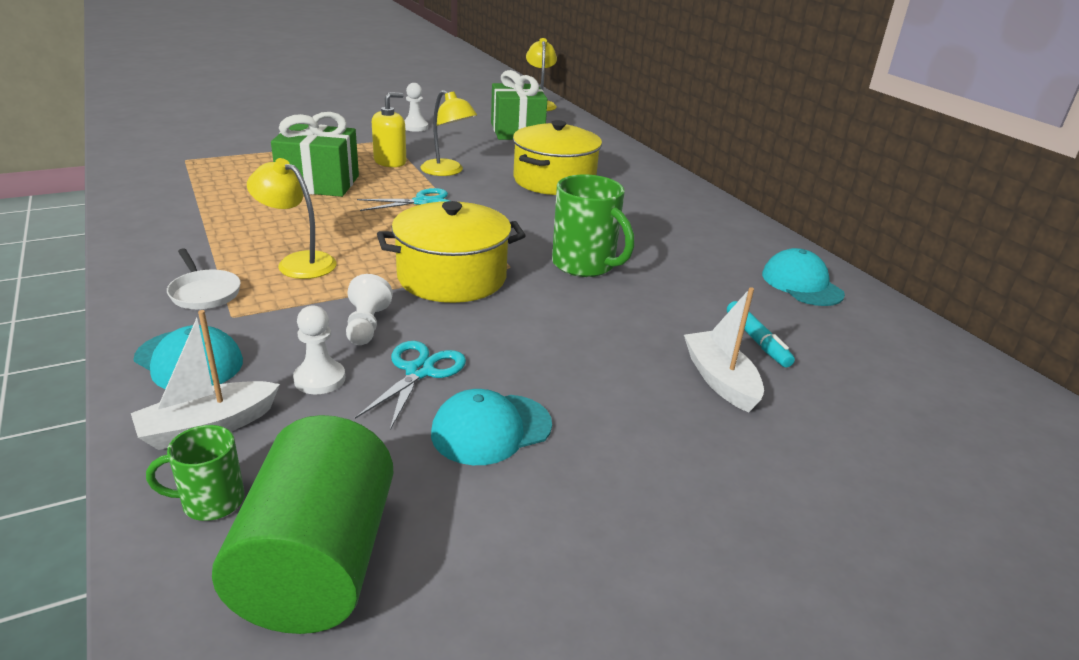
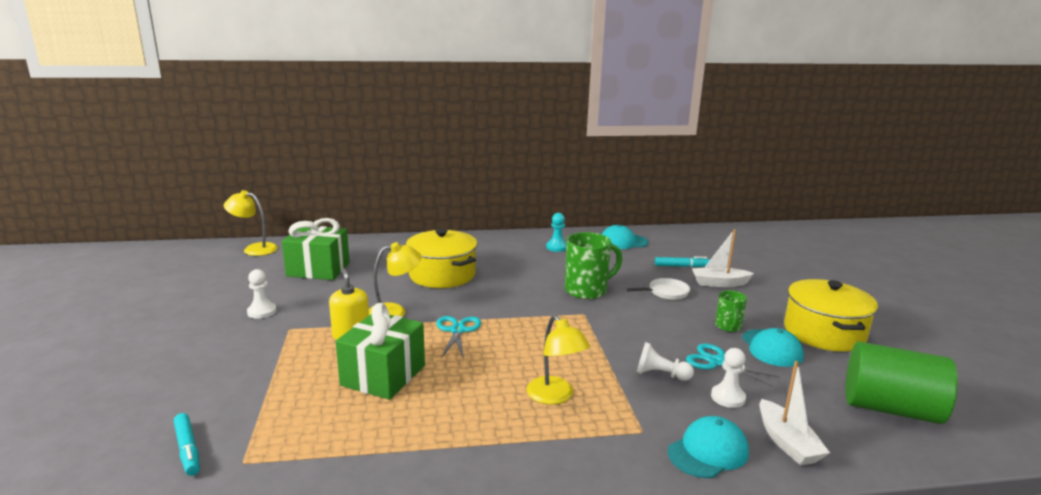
camera: 70 degrees left, 10 degrees down
(201, 143) = (188, 449): none -> turquoise marker
(204, 293) = (601, 445): white pan -> white pan (666, 292)
(211, 502) = (857, 441): green mug -> green mug (728, 327)
(298, 262) = (555, 396): yellow lamp -> yellow lamp turned 75 degrees counterclockwise
(452, 277) = (595, 336): yellow pot -> yellow pot (824, 333)
(714, 235) = (557, 247): none -> turquoise pawn

